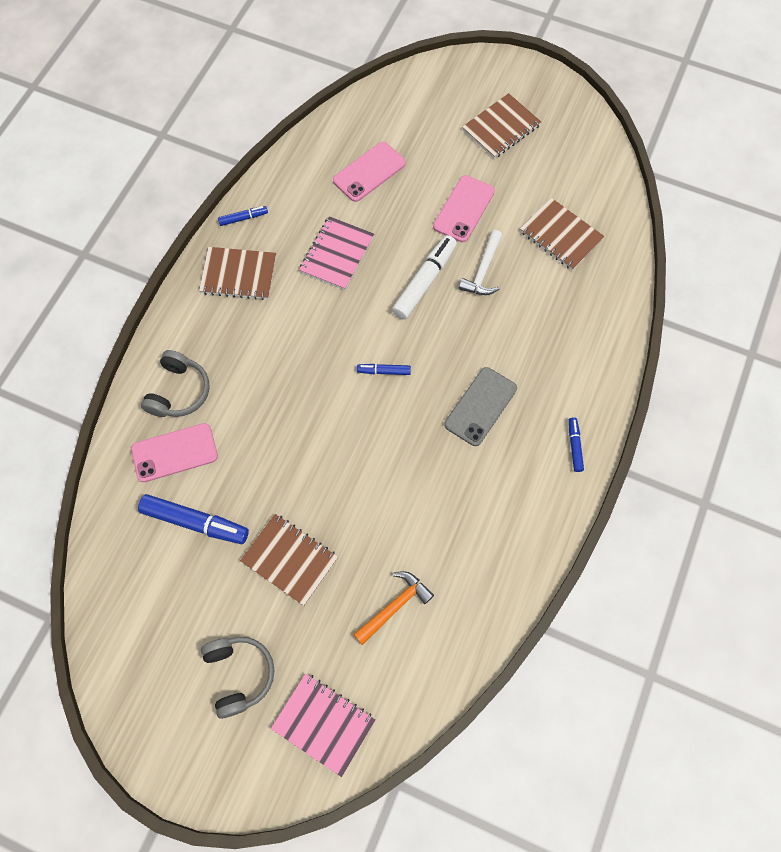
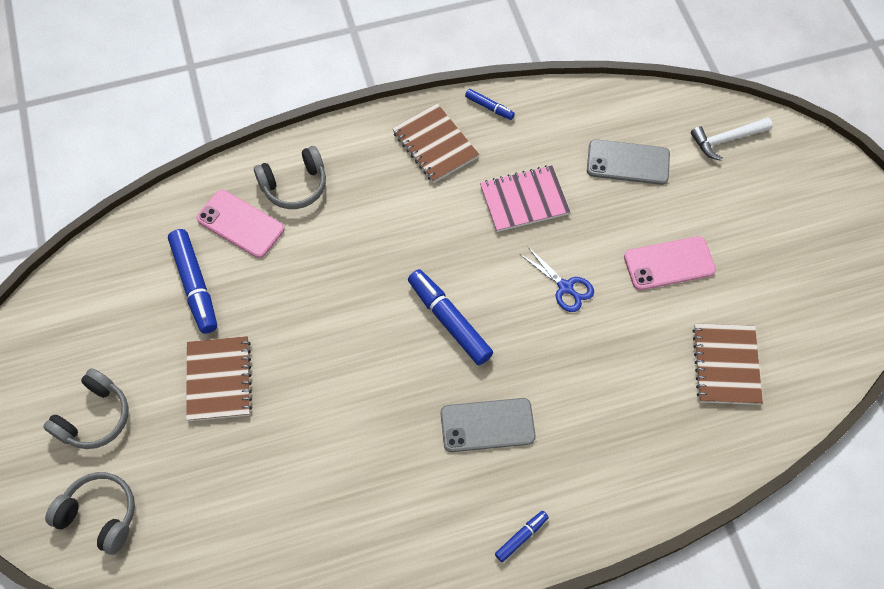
camera: 50 degrees right, 5 degrees down
(323, 724) = (100, 515): pink notebook -> grey headphones
(369, 172) = (628, 162): pink phone -> grey phone
(384, 371) = (449, 321): blue marker -> blue marker, size x1.95
(395, 606) = (243, 494): orange hammer -> none
(424, 281) = (565, 287): white marker -> blue scissors
(483, 271) = (623, 326): white hammer -> white hammer (726, 140)
(501, 128) = (785, 230): brown notebook -> none

